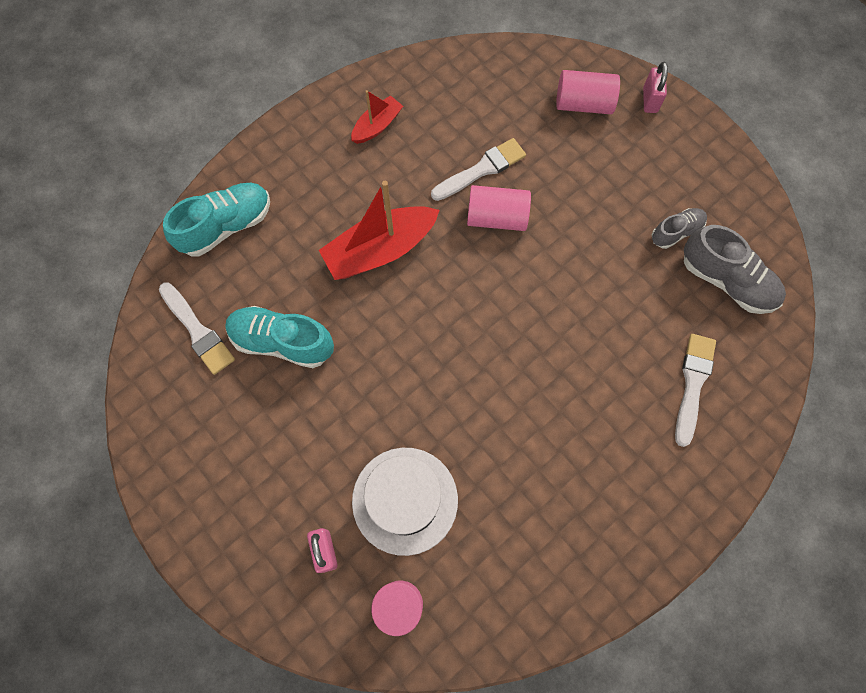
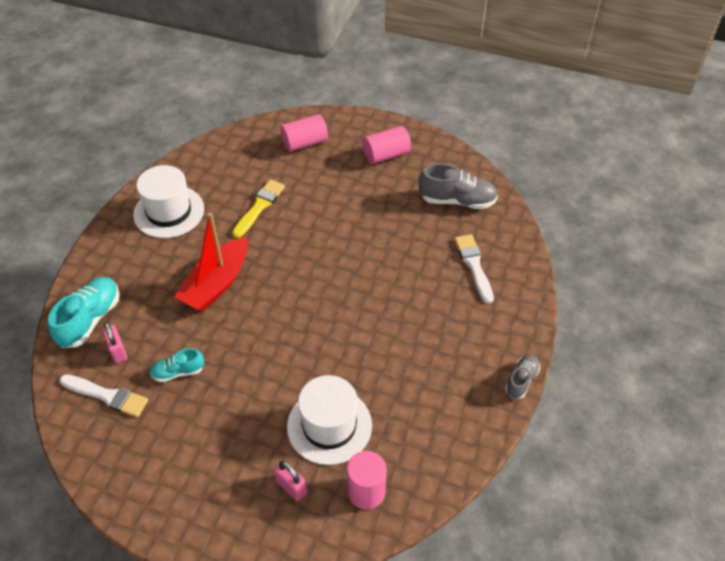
camera: 30 degrees left, 20 degrees down
(282, 342) = (178, 372): turquoise shoe -> turquoise shoe, size x0.59
(377, 126) = (169, 212): red boat -> white hat
(481, 169) = (259, 207): white brush -> yellow brush
(496, 217) = (287, 229): pink cylinder -> pink cylinder (386, 155)
(650, 100) = (346, 124): pink padlock -> pink padlock (118, 351)
(676, 232) = (409, 188): grey shoe -> grey shoe (521, 380)

